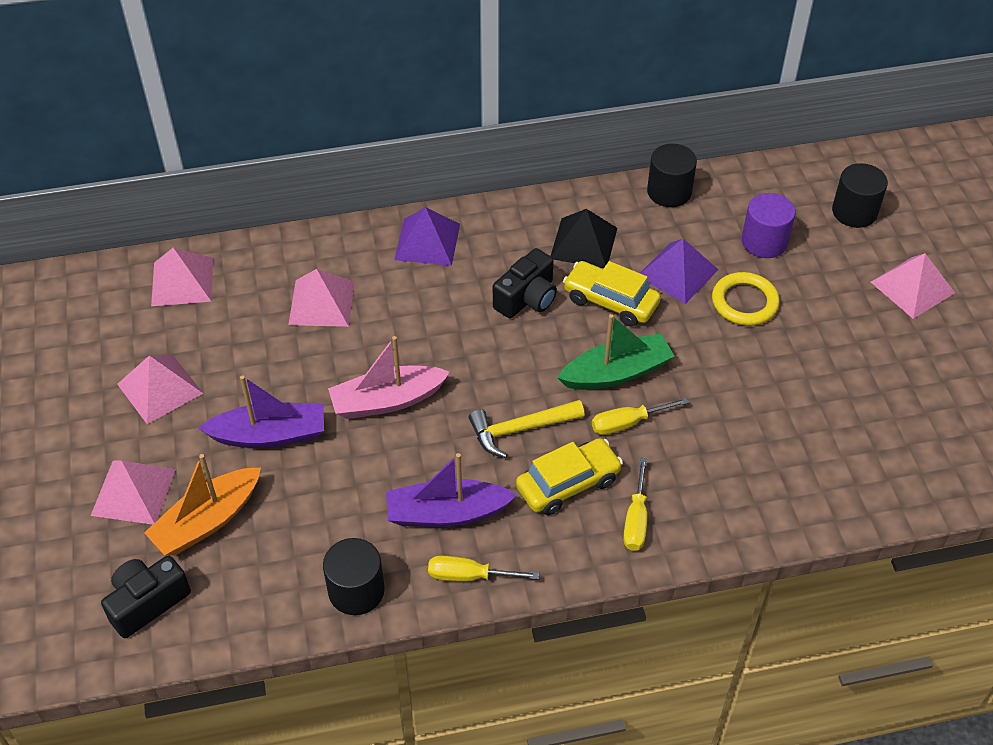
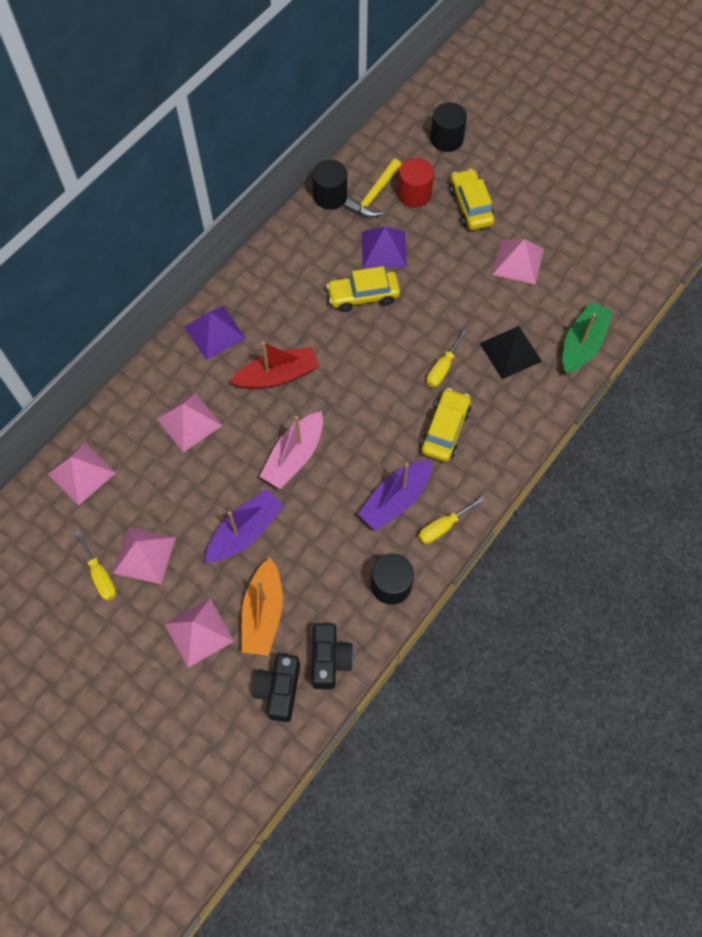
camera: 40 degrees left, 15 degrees up
(448, 318) = (278, 375): none -> red boat
(520, 429) = (388, 416): yellow hammer -> yellow hammer (374, 195)
(527, 298) = (312, 328): black camera -> black camera (329, 659)
(583, 243) = (311, 266): black pyramid -> black pyramid (510, 352)
(616, 373) = (408, 340): green boat -> green boat (582, 344)
(636, 519) = (499, 423): yellow screwdriver -> yellow screwdriver (100, 575)
(744, 302) = (438, 243): yellow ring -> none
(764, 242) = (414, 194): purple cylinder -> red cylinder
(818, 290) = (470, 206): none -> yellow car
(912, 287) = (518, 170): pink pyramid -> pink pyramid (518, 261)

